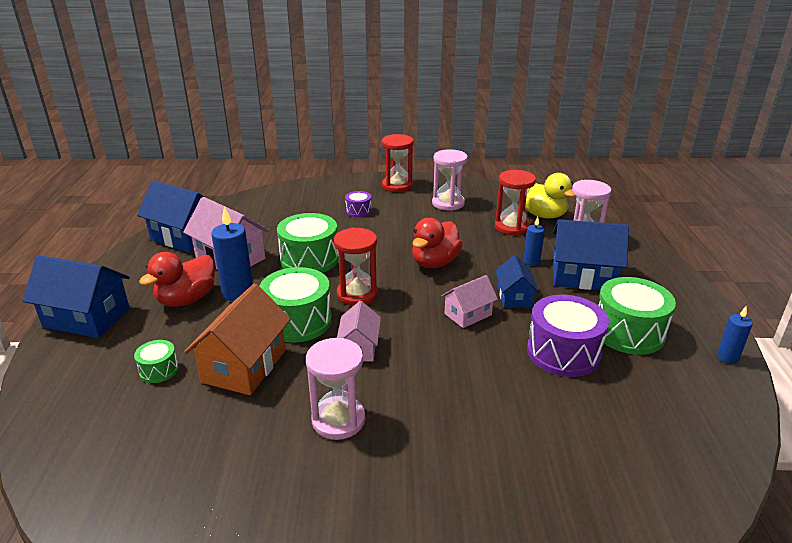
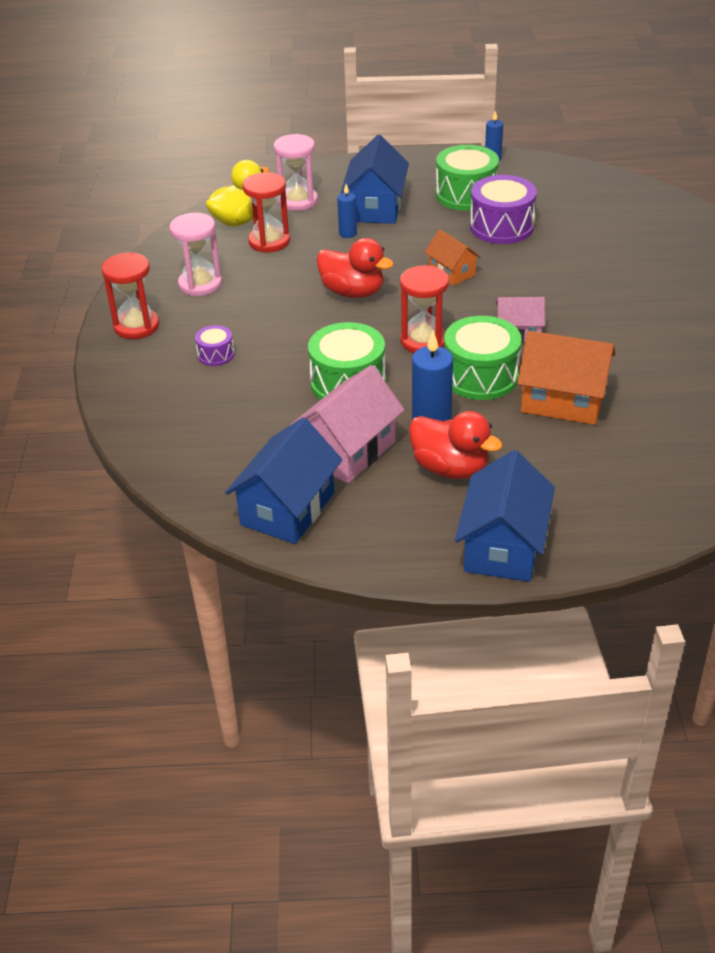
camera: 90 degrees left, 10 degrees up
(159, 370) = (584, 458): green drum -> none
(338, 420) = (620, 337): pink hourglass -> none
(468, 314) = (452, 272): pink house -> orange house
(514, 297) = (418, 246): blue house -> none

